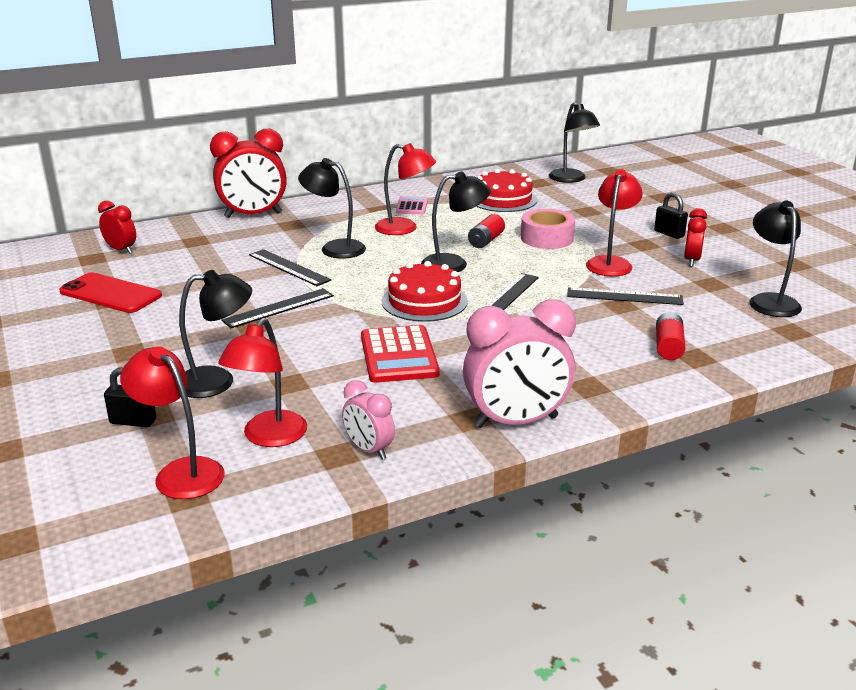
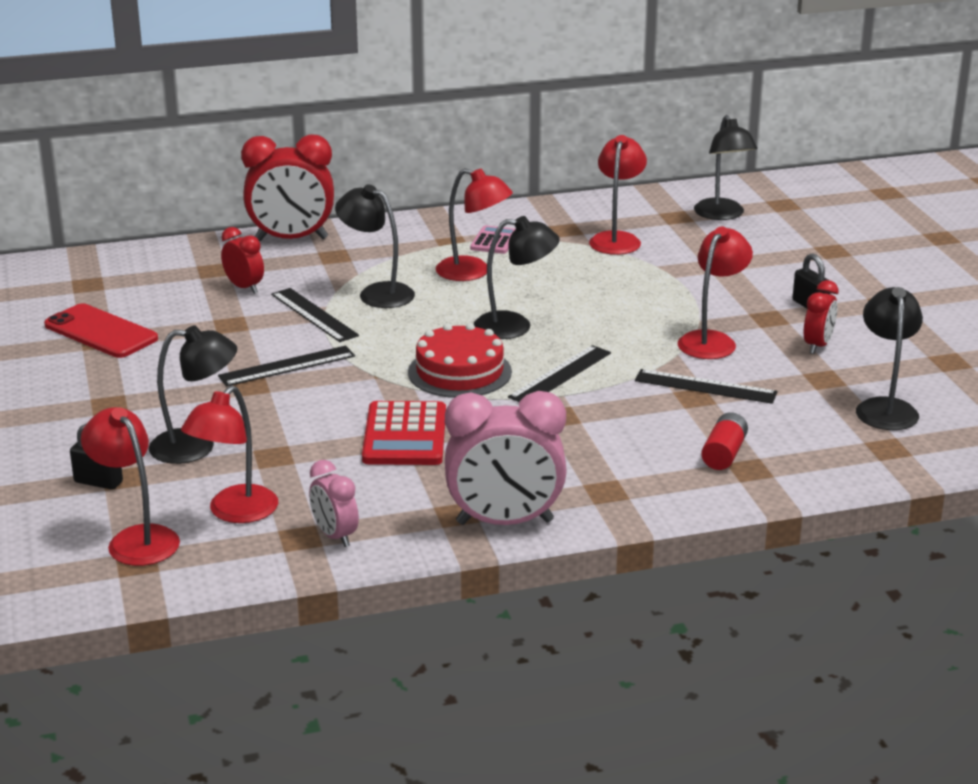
camera: 10 degrees right, 0 degrees up
(121, 250) = (123, 276): red clock -> red clock (244, 288)
(486, 241) = (568, 297): red battery -> none
(503, 199) = (616, 239): red cake -> red lamp
(547, 238) = (647, 300): pink tape -> none

